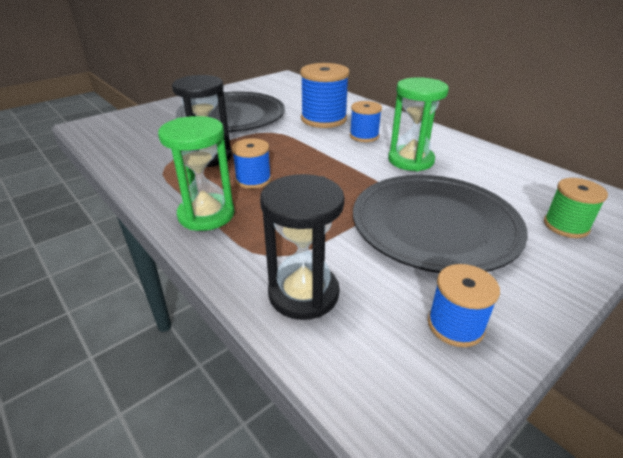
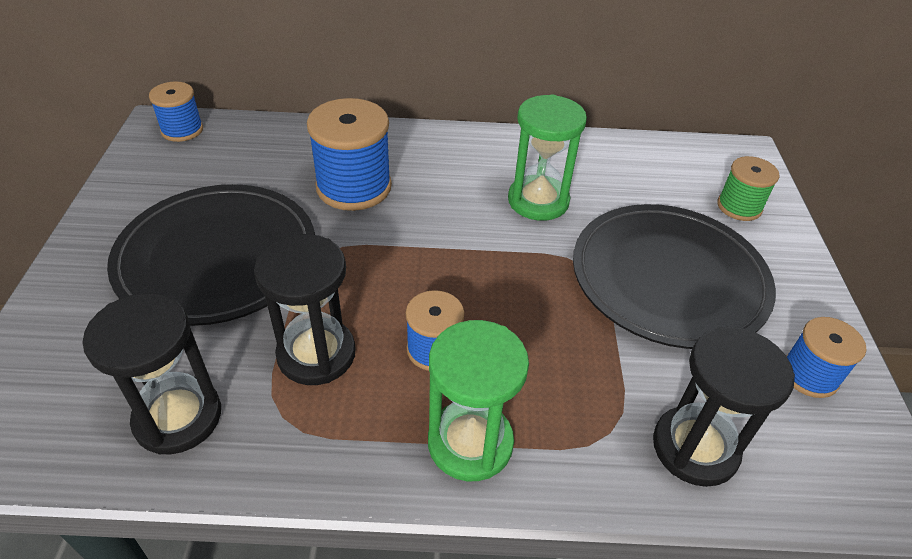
camera: 50 degrees left, 10 degrees up
(138, 148) = (178, 417): none -> black hourglass
(364, 136) = (442, 190): blue spool -> blue spool (182, 130)

